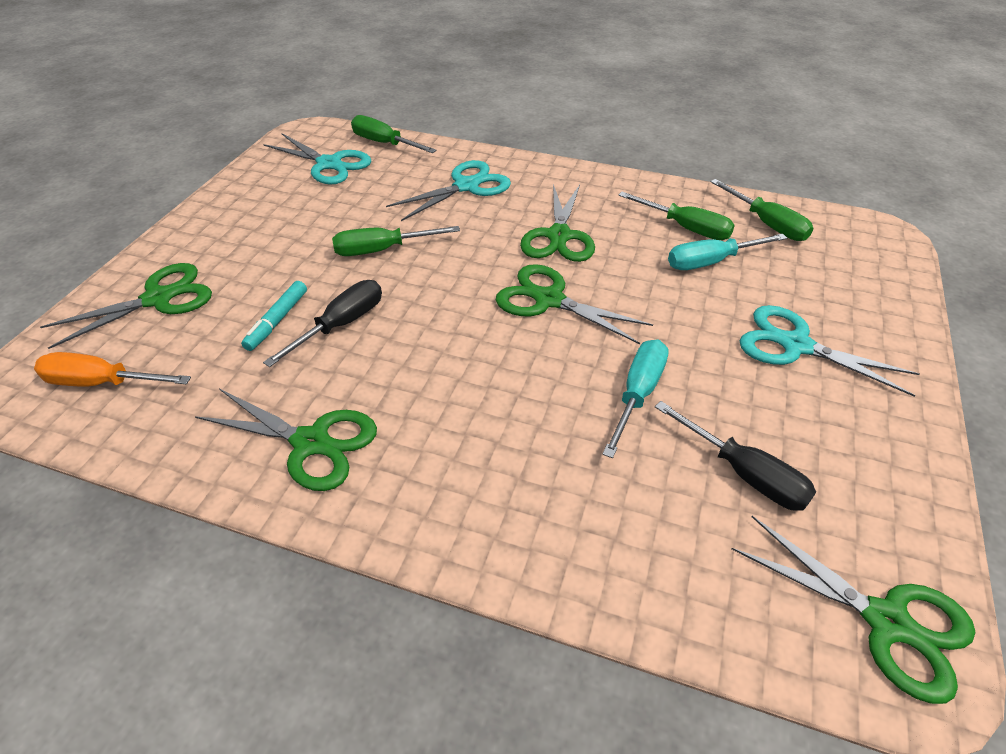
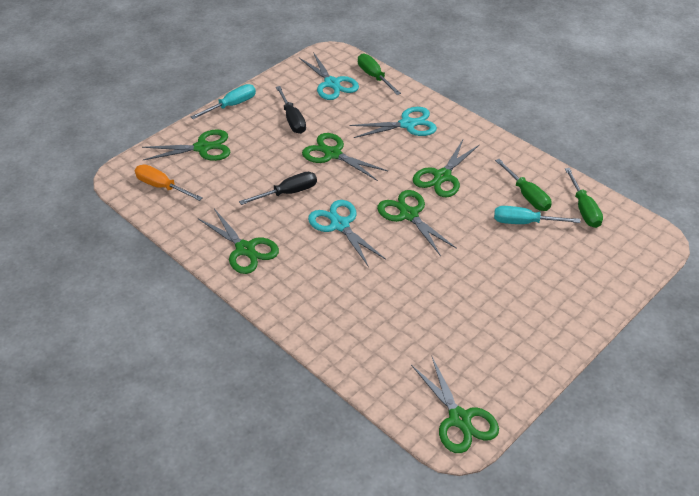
camera: 25 degrees right, 0 degrees up
(277, 321) = (257, 180): turquoise marker -> none
(382, 250) = (333, 154): green screwdriver -> green scissors
(637, 394) = (420, 282): turquoise screwdriver -> turquoise screwdriver (231, 105)
(744, 473) = (445, 338): black screwdriver -> black screwdriver (292, 120)
(795, 345) = (532, 287): turquoise scissors -> turquoise scissors (340, 225)

